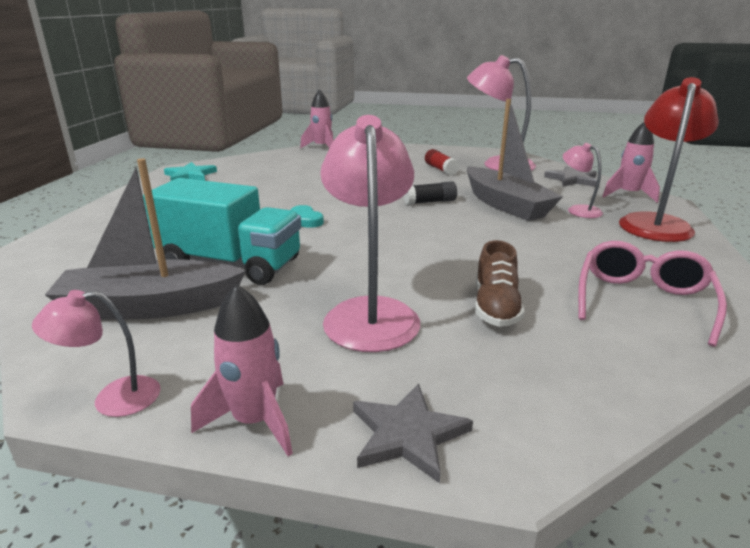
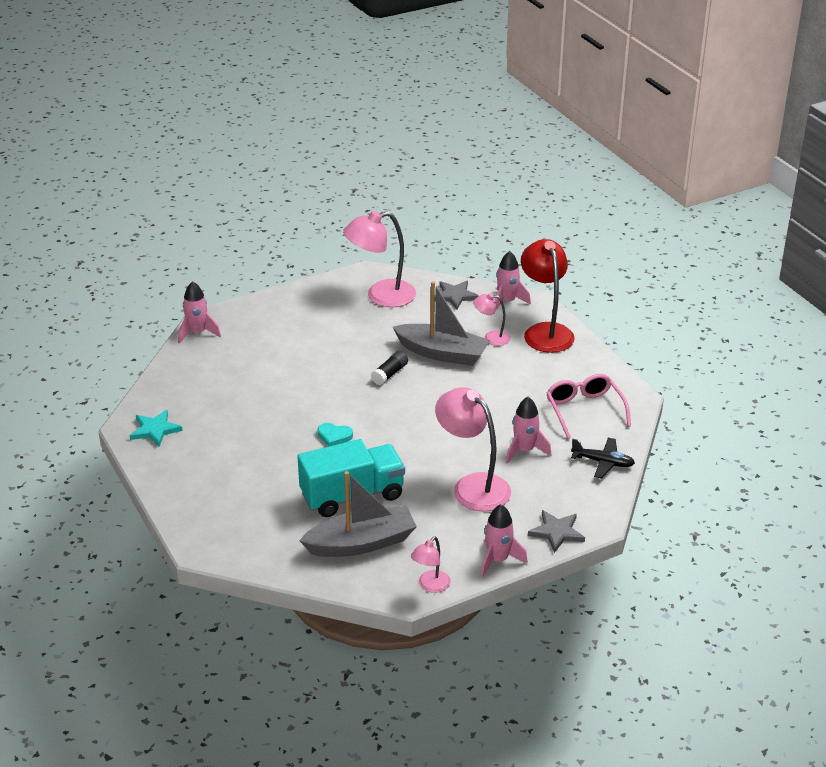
camera: 40 degrees left, 10 degrees up
(151, 306) = (361, 543): grey boat -> grey boat turned 150 degrees counterclockwise
(440, 169) = (346, 324): red glue stick -> none
(495, 307) = (524, 450): brown shoe -> pink rocket
(615, 373) = (603, 462): none -> black plane

